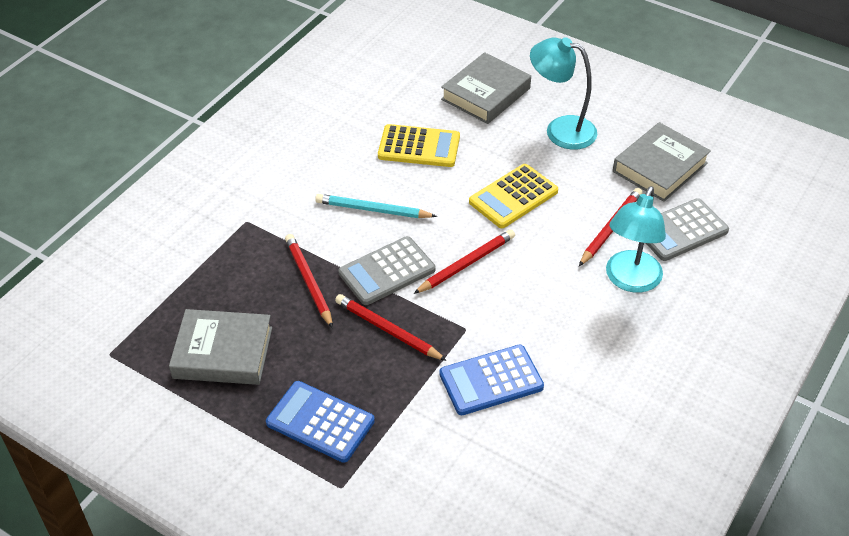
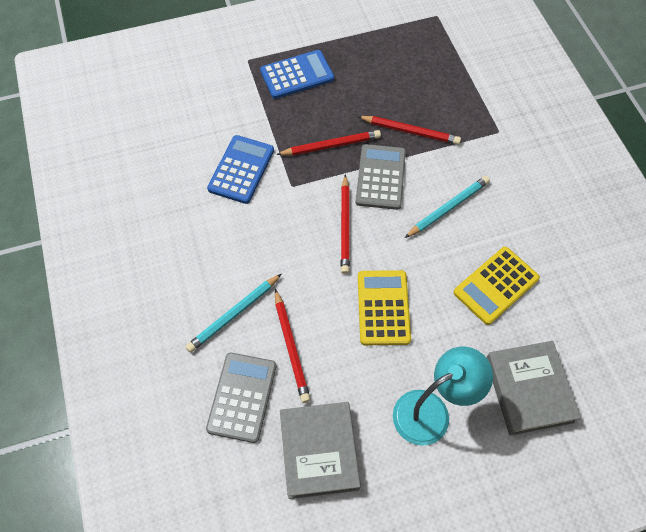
camera: 130 degrees right, 15 degrees up
(223, 352) = (390, 61): grey book -> none
(630, 281) = (234, 314): turquoise lamp -> turquoise pencil

